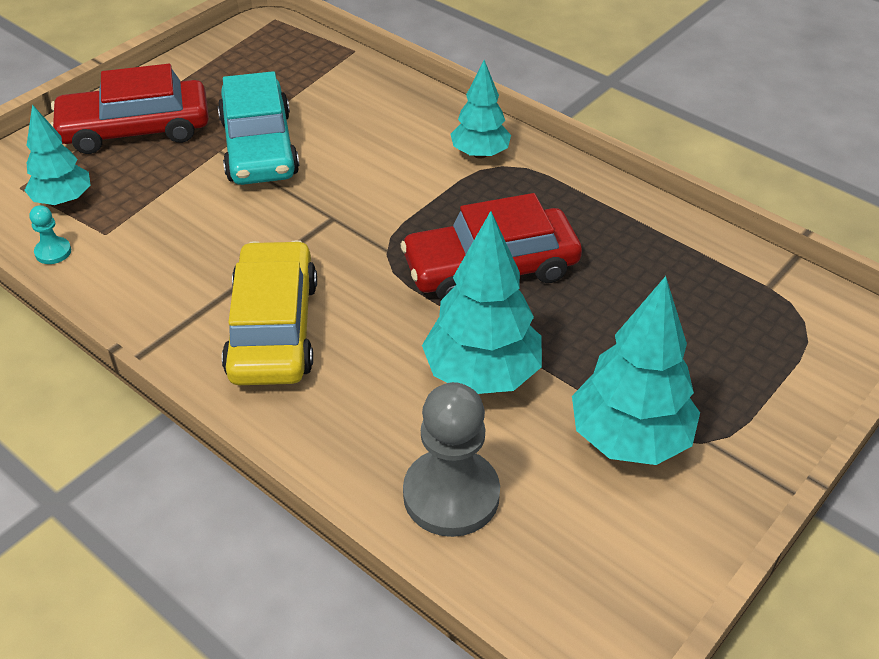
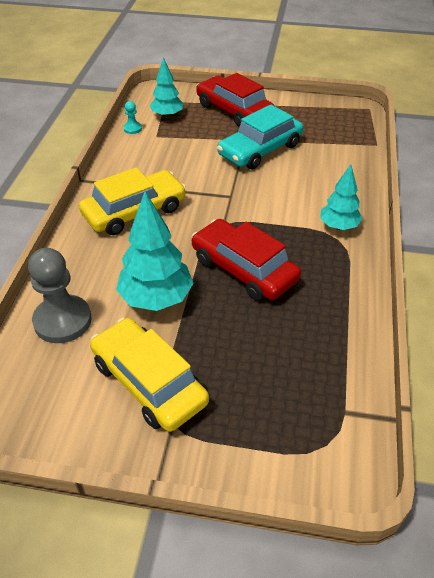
camera: 60 degrees right, 0 degrees up
(629, 439) = (149, 382): turquoise tree -> yellow car

